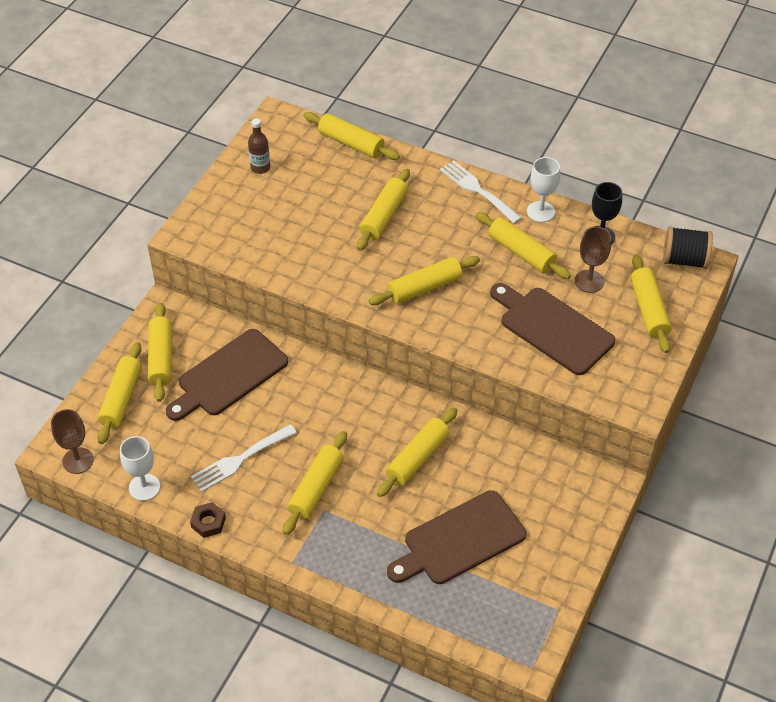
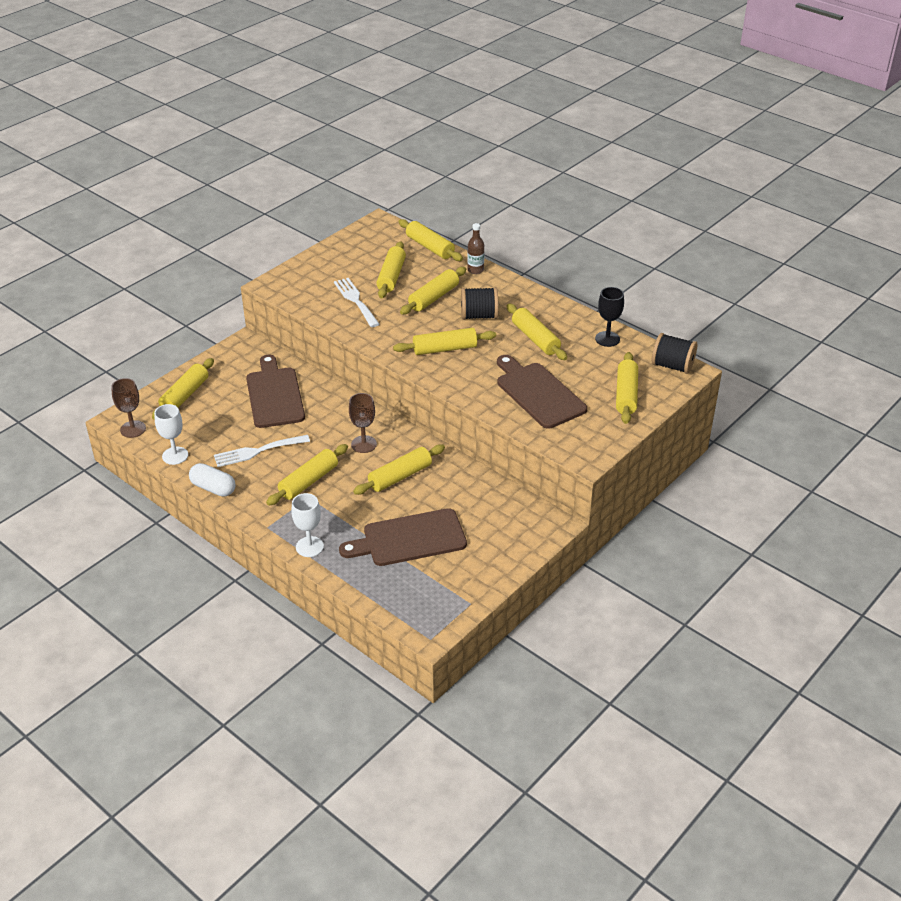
camera: 15 degrees right, 10 degrees down
(161, 358) = (227, 374): yellow rolling pin -> yellow rolling pin (391, 276)
(208, 522) = (213, 488): brown nut -> white capsule
(229, 375) = (274, 395): brown cutting board -> brown cutting board turned 105 degrees clockwise
(260, 168) = (351, 252): brown bottle -> brown bottle (475, 270)
(445, 232) = (479, 316): none -> black spool
(477, 190) = (518, 292): white fork -> white fork (355, 300)
(540, 212) = (564, 314): white goblet -> white goblet (309, 547)
(589, 281) = (584, 367): brown goblet -> brown goblet (364, 444)

